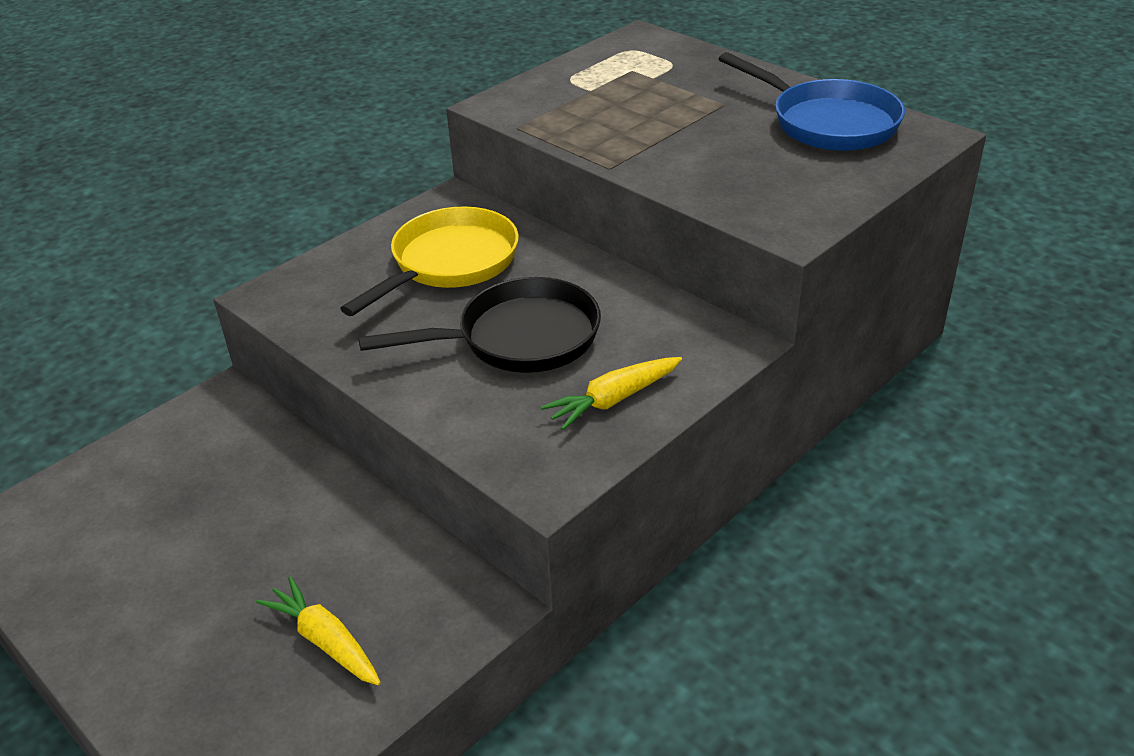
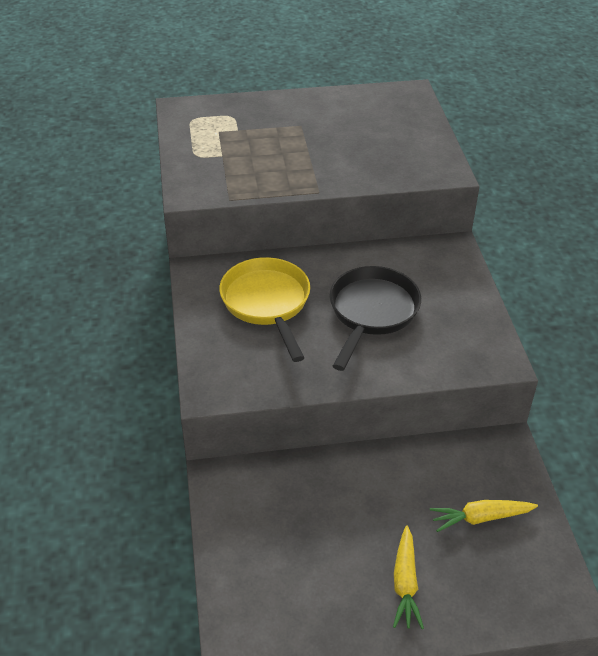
camera: 55 degrees left, 5 degrees up
(613, 400) = (458, 307): yellow carrot -> yellow carrot (405, 583)
(827, 123) = (362, 109): blue pan -> none

